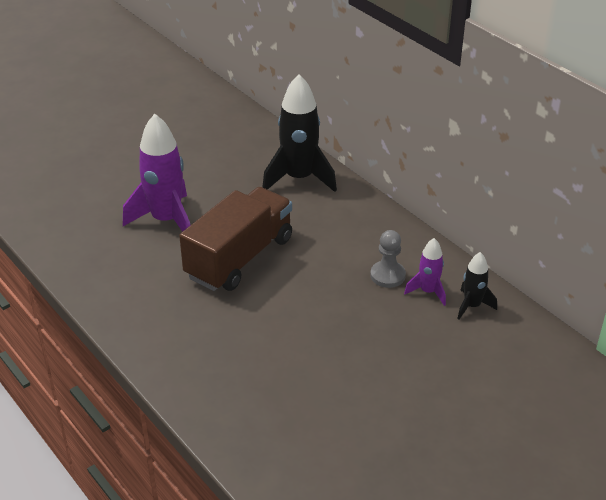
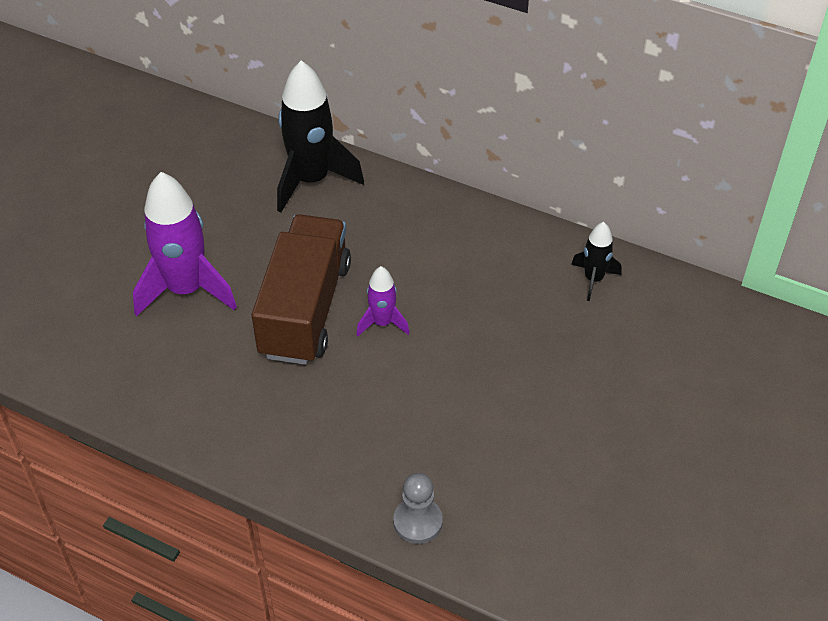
camera: 25 degrees left, 10 degrees up
(387, 275) = (484, 273): grey pawn -> grey pawn (418, 522)
(428, 291) = (538, 278): purple rocket -> purple rocket (382, 323)

